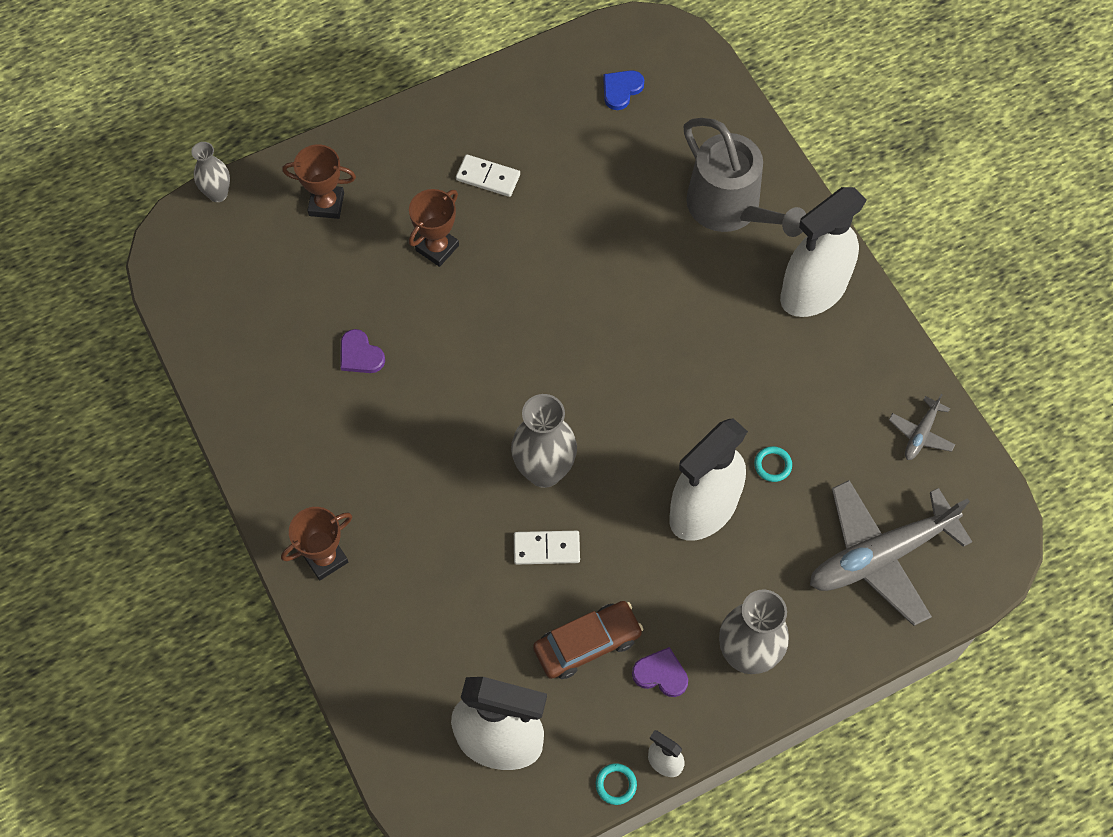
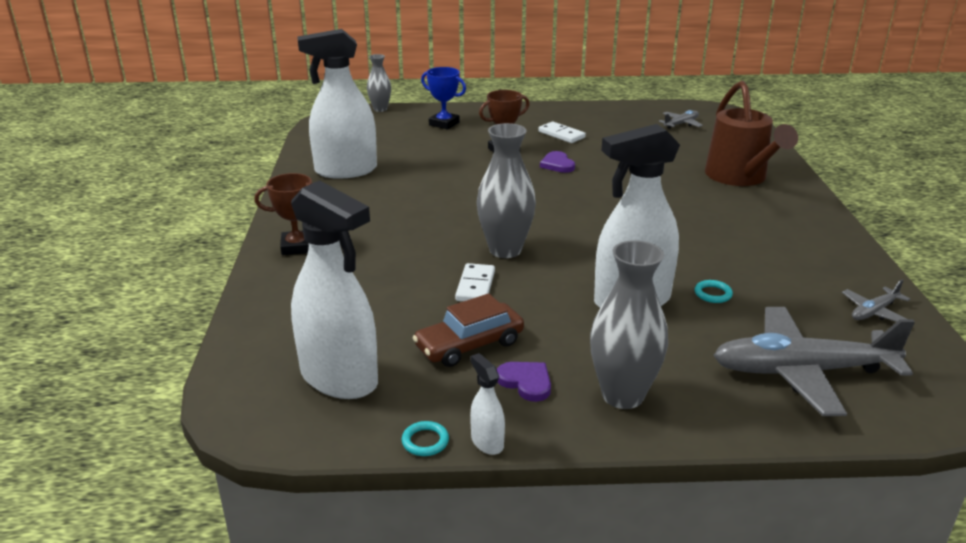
camera: 25 degrees right, 35 degrees down
(326, 204) = (444, 124): brown trophy -> blue trophy
(360, 355) = (411, 175): purple heart -> purple heart (557, 164)
(546, 548) = (475, 286): white domino -> white domino turned 75 degrees clockwise
(587, 644) = (469, 345): brown car -> brown car turned 150 degrees clockwise
(621, 90) = (681, 124): blue heart -> grey plane
(730, 209) = (740, 177): grey watering can -> brown watering can
(813, 291) = (794, 222): white spray bottle -> white spray bottle (345, 170)

